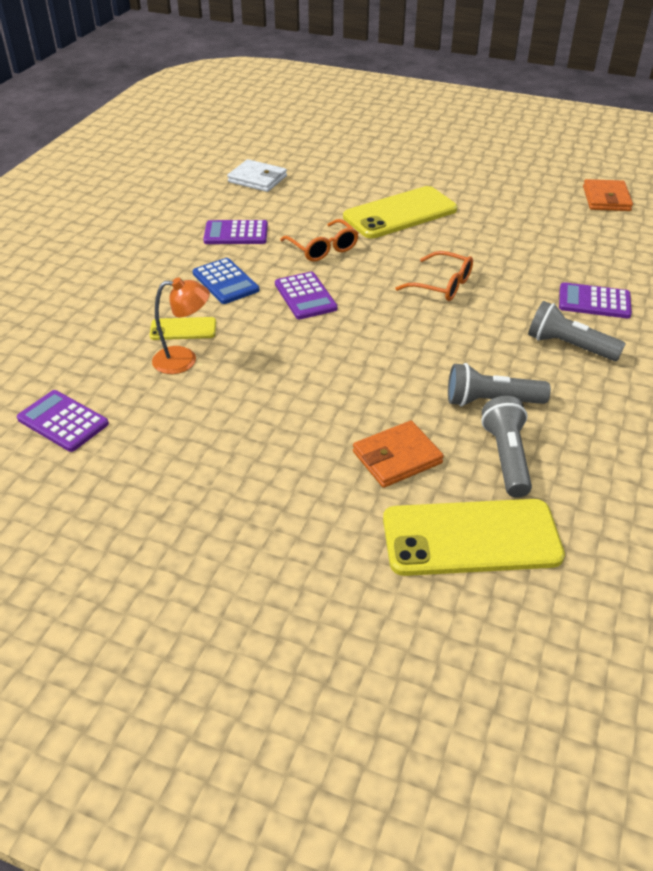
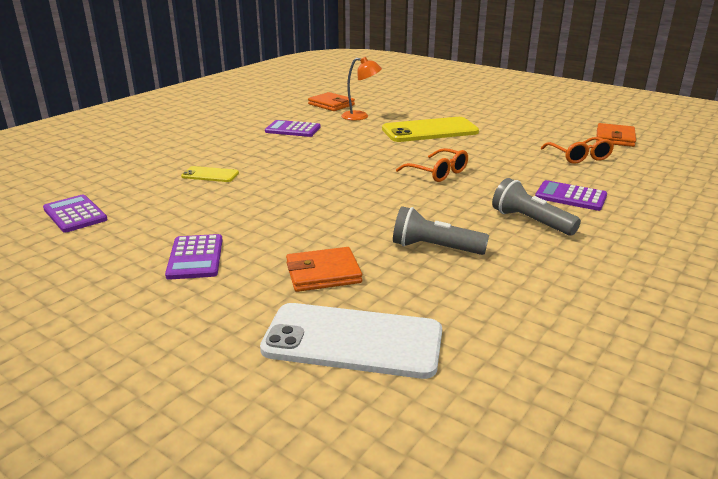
camera: 15 degrees right, 15 degrees down
(184, 360) = (196, 191): orange lamp -> orange lamp (360, 116)
(225, 282) = (264, 153): blue calculator -> none
(257, 179) = (331, 104): white wallet -> orange wallet
(305, 296) = (319, 167): purple calculator -> purple calculator (195, 257)
(323, 248) = (353, 143): orange glasses -> orange glasses (579, 157)
(471, 538) = (353, 341): yellow phone -> white phone
(506, 457) = (425, 288): grey flashlight -> none

